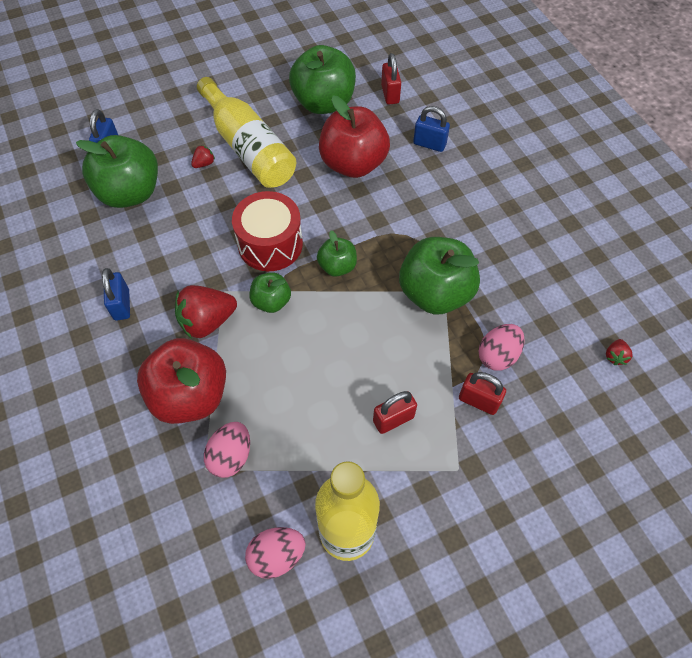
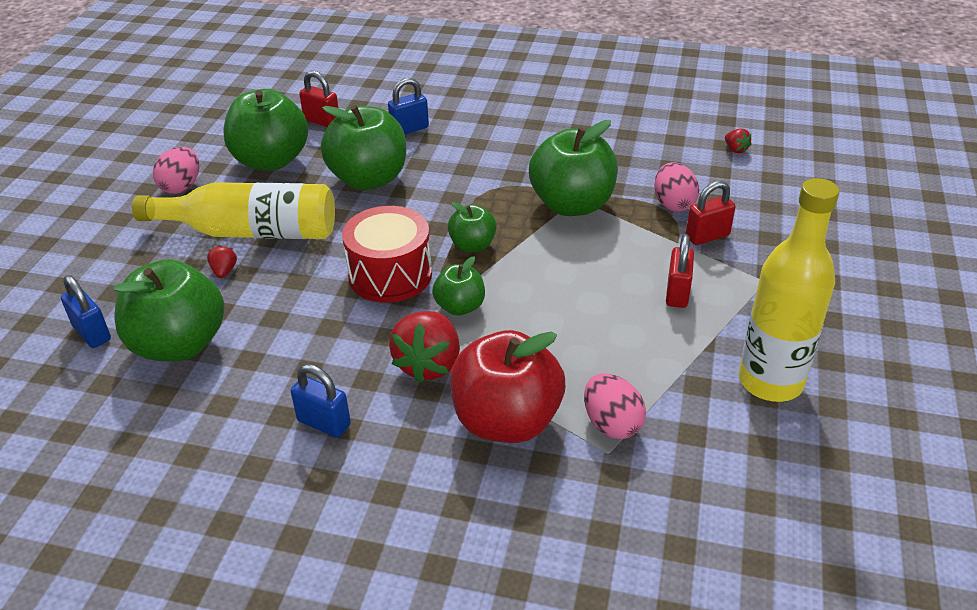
camera: 50 degrees left, 20 degrees down
(277, 555) = (755, 443): pink egg -> pink egg (181, 187)
(353, 164) = (369, 179): red apple -> green apple

